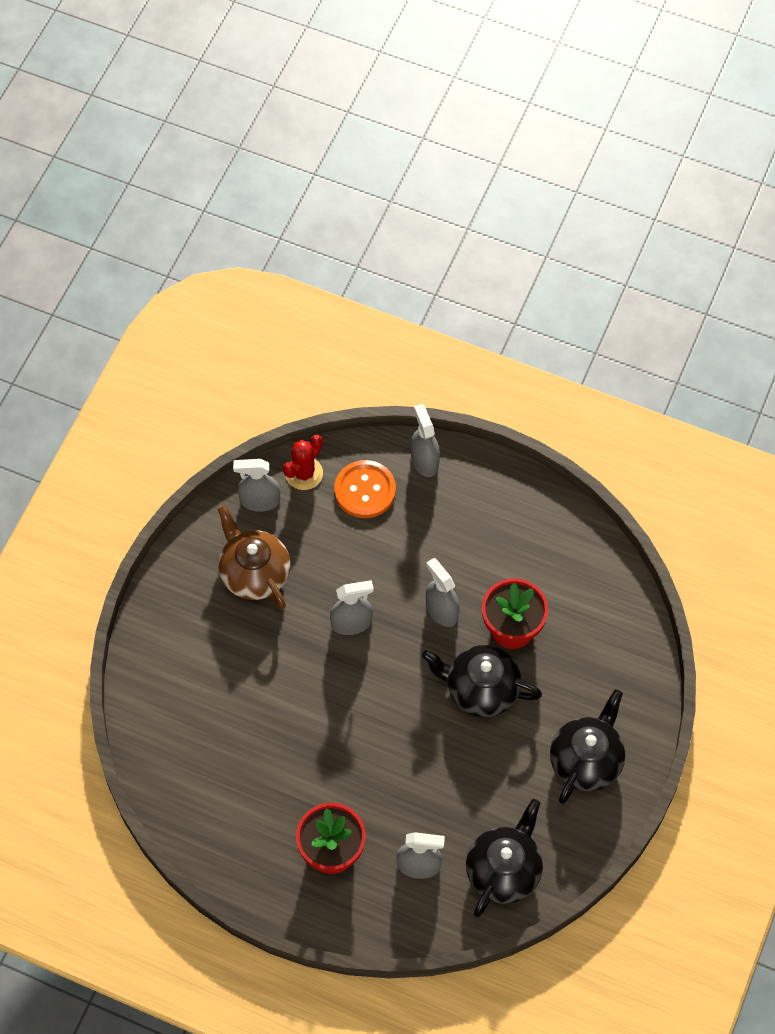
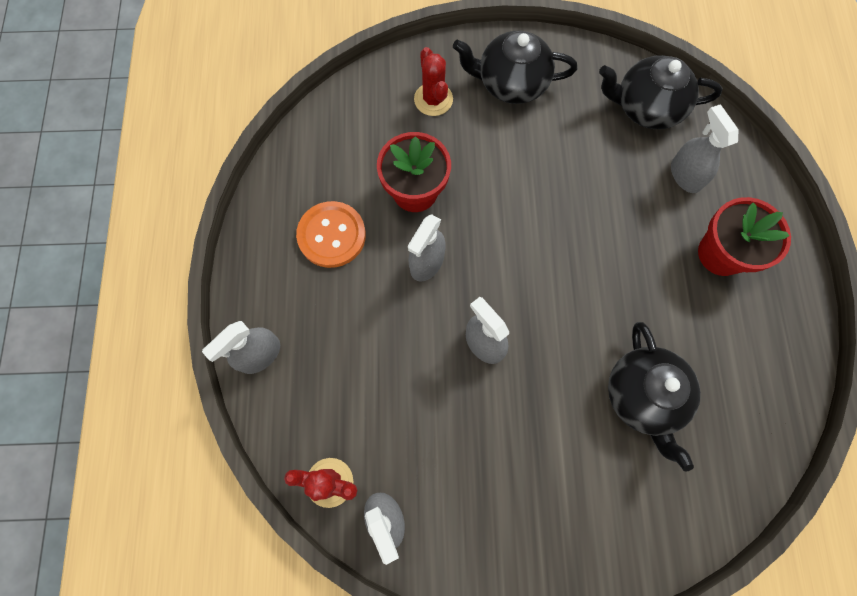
camera: 115 degrees left, 10 degrees up
(254, 573) = (478, 477): brown teapot -> none
(365, 490) = (323, 402): orange button -> orange button (331, 235)
(481, 689) = (491, 193): black teapot -> black teapot (643, 396)
(599, 684) = (433, 99): none -> red cactus

